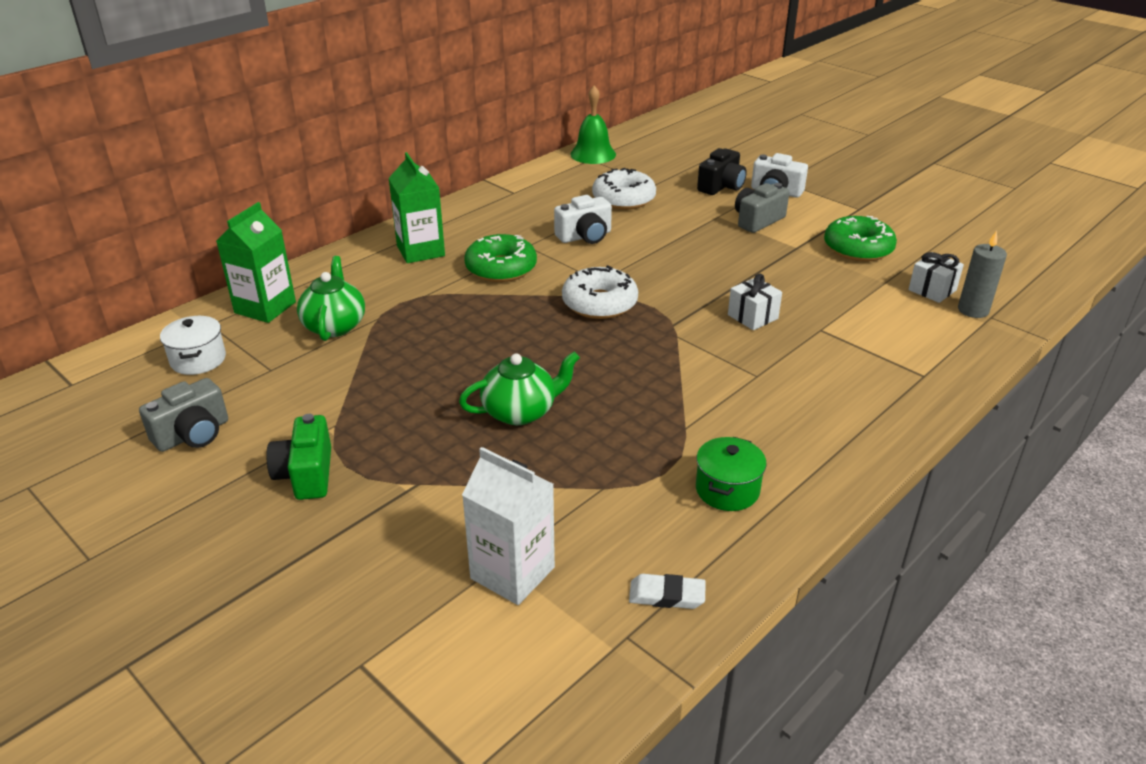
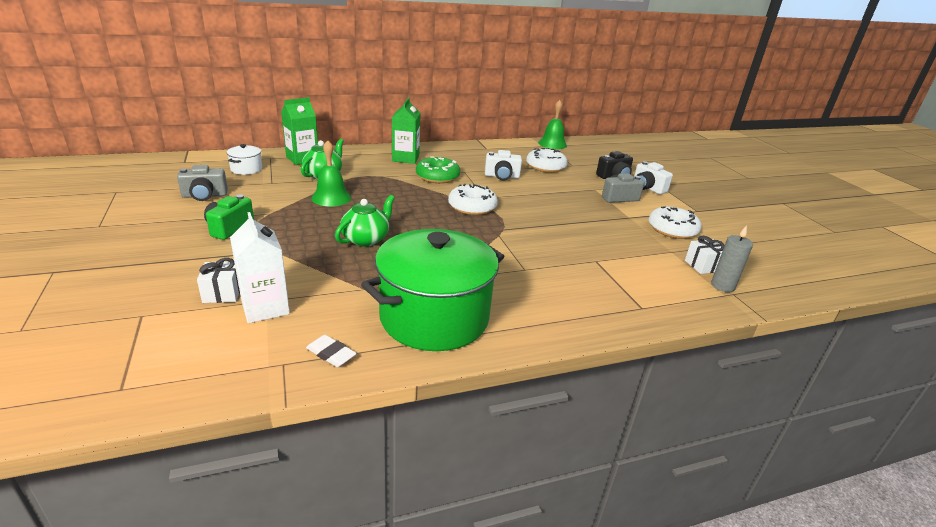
camera: 25 degrees right, 5 degrees down
(393, 362) = (331, 197): none -> green bell
(520, 411) = (366, 239): green teapot -> green teapot turned 60 degrees counterclockwise
(727, 490) = (434, 317): green pot -> green pot, size x2.41
(752, 317) = (558, 241): white gift -> white gift (222, 293)
(858, 248) = (672, 229): green donut -> white donut

